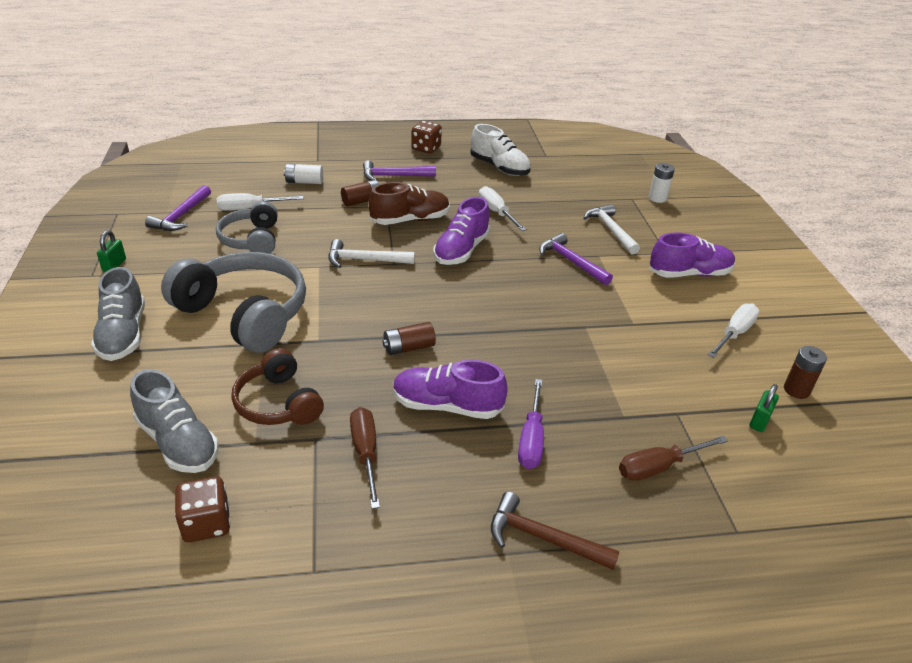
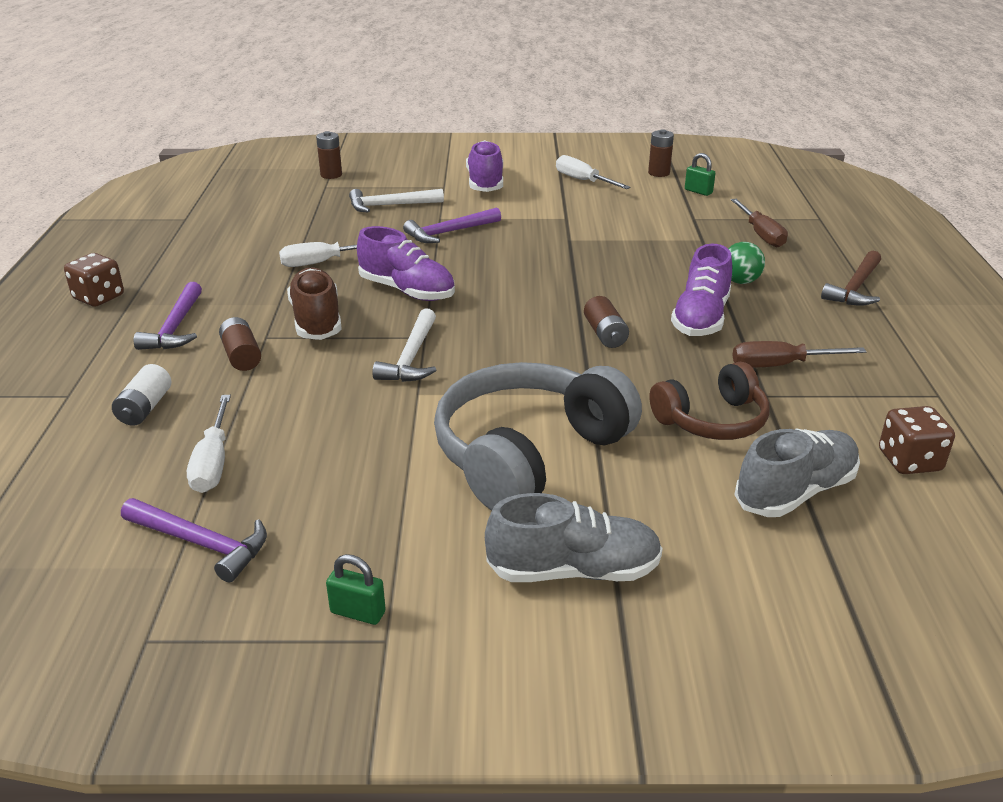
camera: 80 degrees left, 5 degrees down
(252, 240) = (321, 456): grey headphones -> none
(499, 168) = (200, 250): white shoe -> none
(531, 439) = (740, 281): purple screwdriver -> green ball
(657, 198) = (331, 175): white battery -> brown battery

